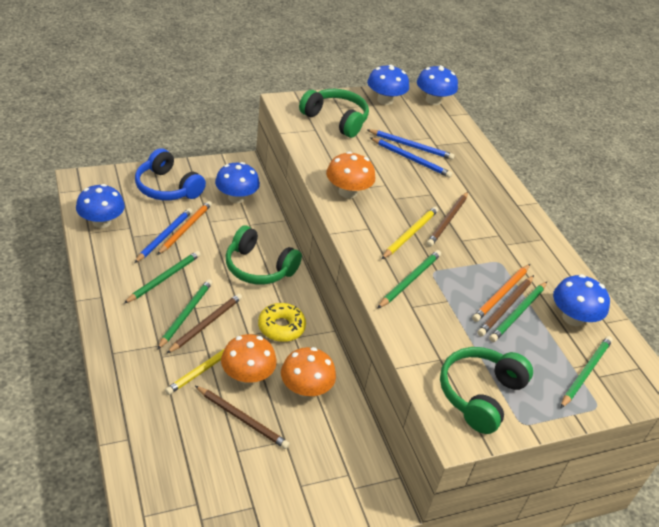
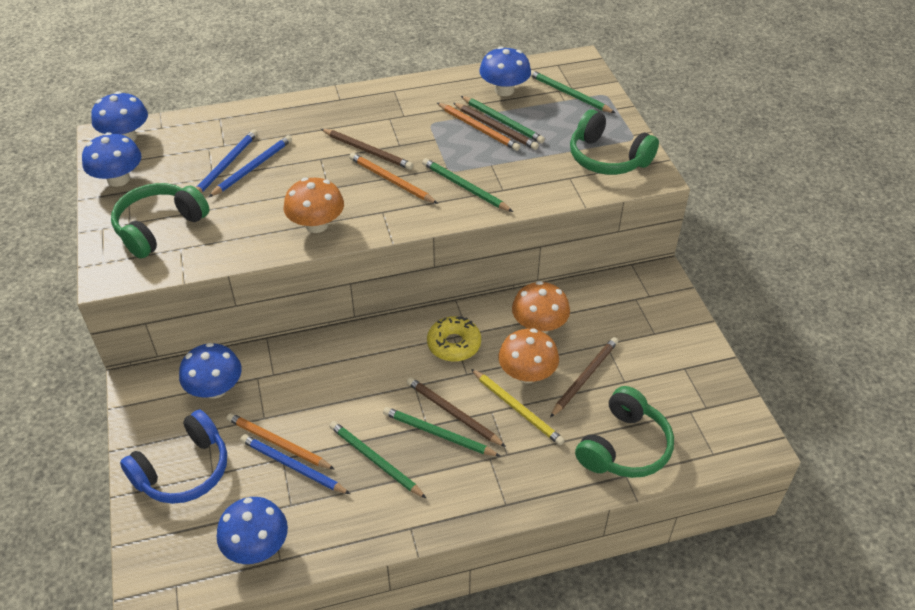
camera: 80 degrees left, 5 degrees up
(259, 267) = (356, 364): green headphones -> green headphones (624, 447)
(410, 234) = (391, 180): yellow pencil -> orange pencil

